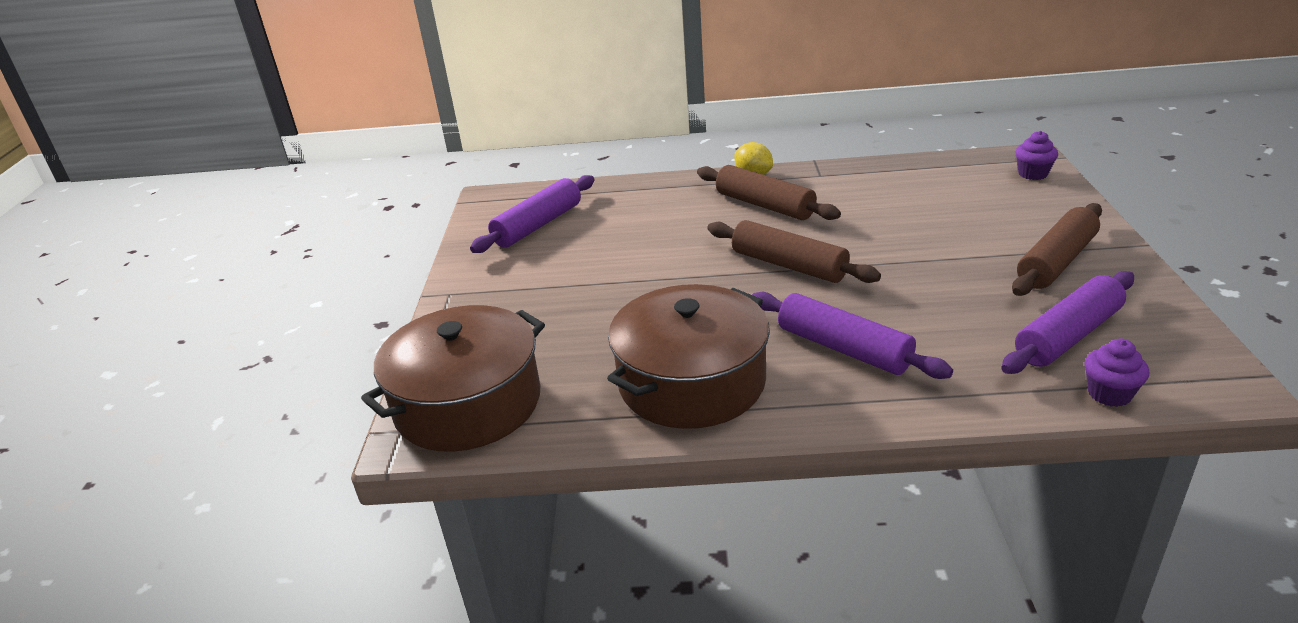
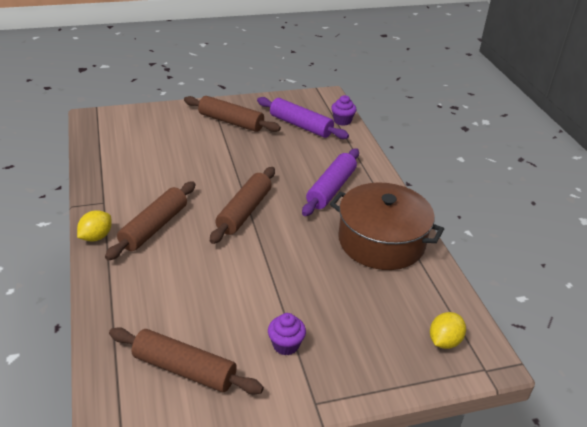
camera: 110 degrees left, 5 degrees up
(468, 403) = (444, 341): brown pot -> yellow lemon
(538, 225) = (184, 369): purple rolling pin -> brown rolling pin
(1032, 174) = (120, 119): purple cupcake -> purple cupcake (286, 345)

